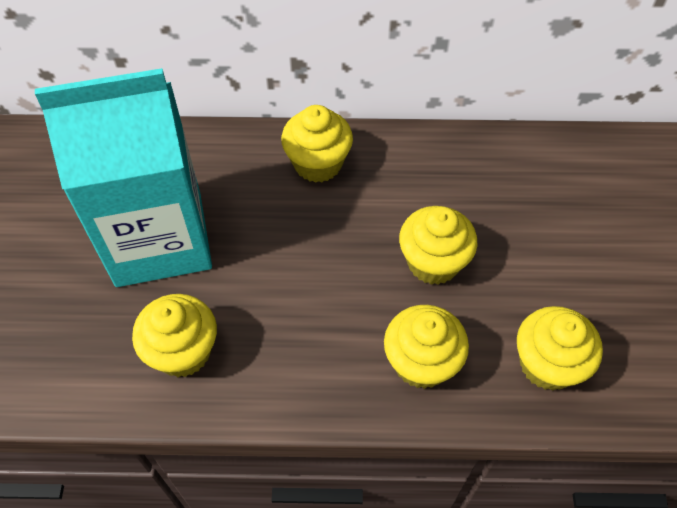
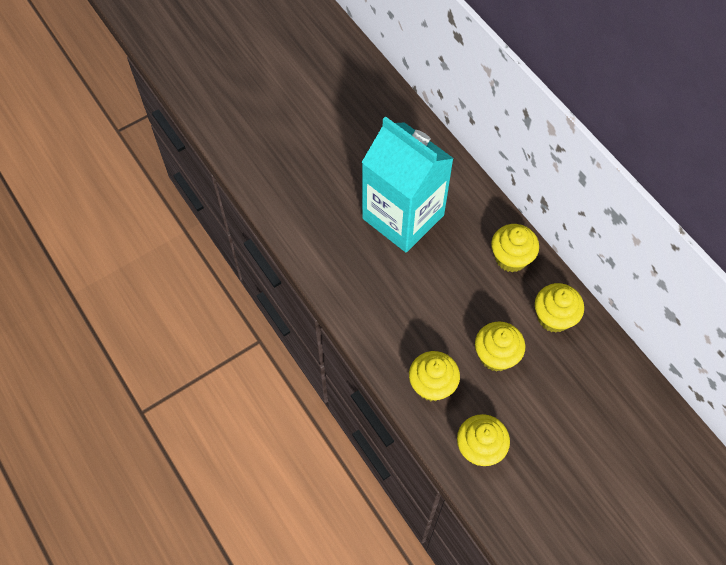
camera: 55 degrees right, 5 degrees up
(183, 351) = (353, 272): yellow cupcake -> yellow cupcake (554, 317)

